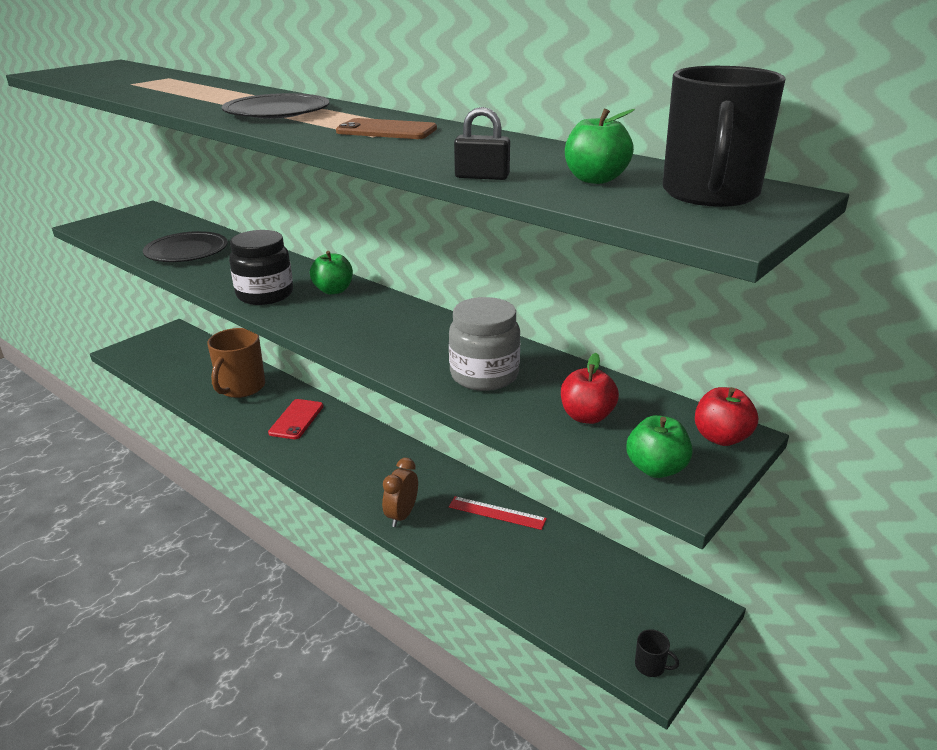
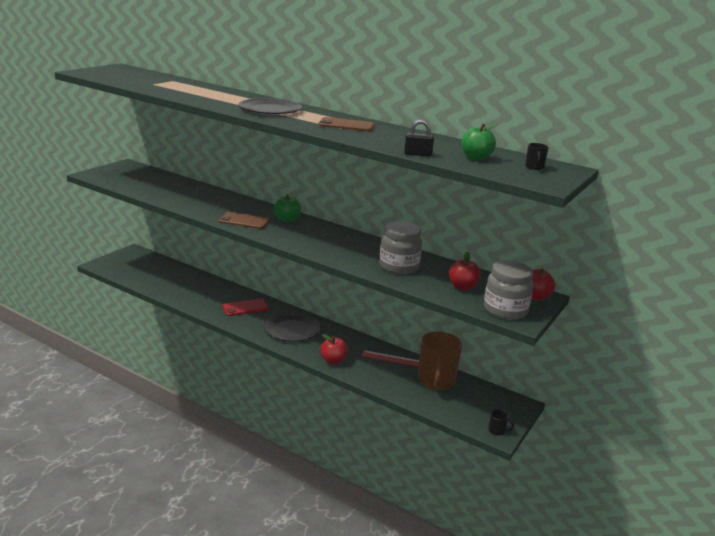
camera: 10 degrees left, 5 degrees down
(186, 251) = (175, 193): black plate -> black plate (292, 329)
(241, 387) = (199, 288): brown mug -> brown mug (436, 381)
(265, 294) = (244, 221): black jar -> brown phone
(296, 419) = (245, 307): red phone -> red phone turned 60 degrees clockwise
(402, 515) = (333, 361): brown clock -> red apple
(656, 468) = (505, 310): green apple -> grey jar
(710, 194) = (534, 167): black mug -> black mug, size x0.40

